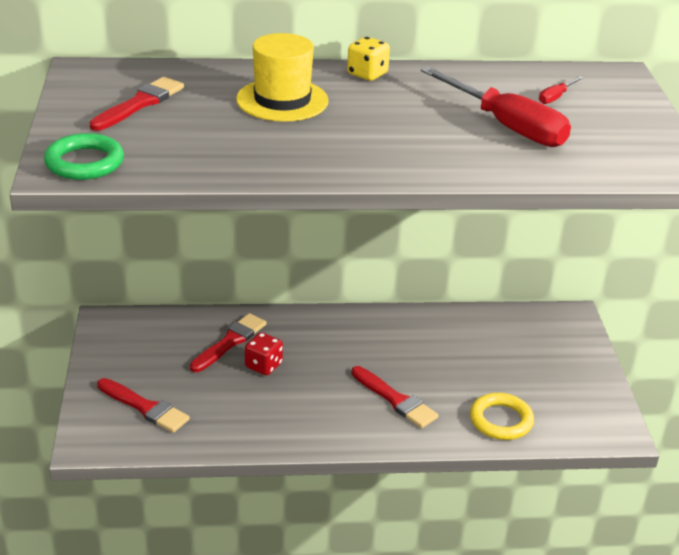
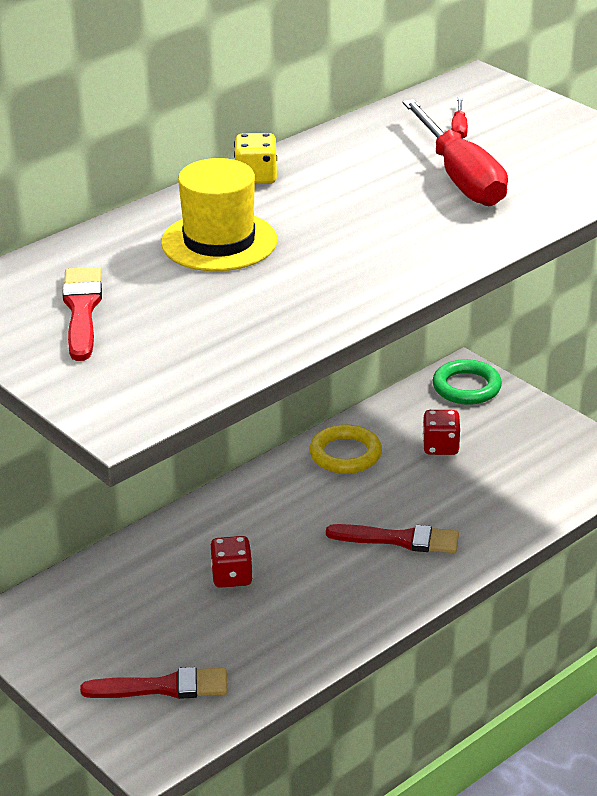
camera: 35 degrees left, 0 degrees up
(84, 162) = (132, 398): green ring -> green ring (466, 387)
(230, 342) = (167, 572): red brush -> none
(496, 356) = (440, 447): none -> red dice
(501, 420) = (514, 506): yellow ring -> yellow ring (345, 454)
(506, 126) = (460, 177): red screwdriver -> red screwdriver turned 60 degrees clockwise

